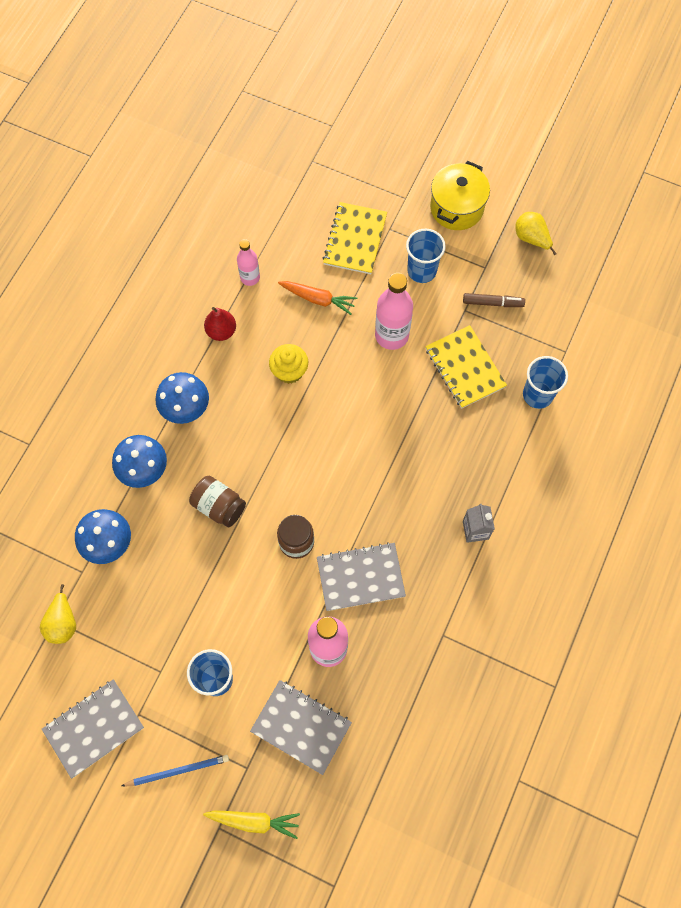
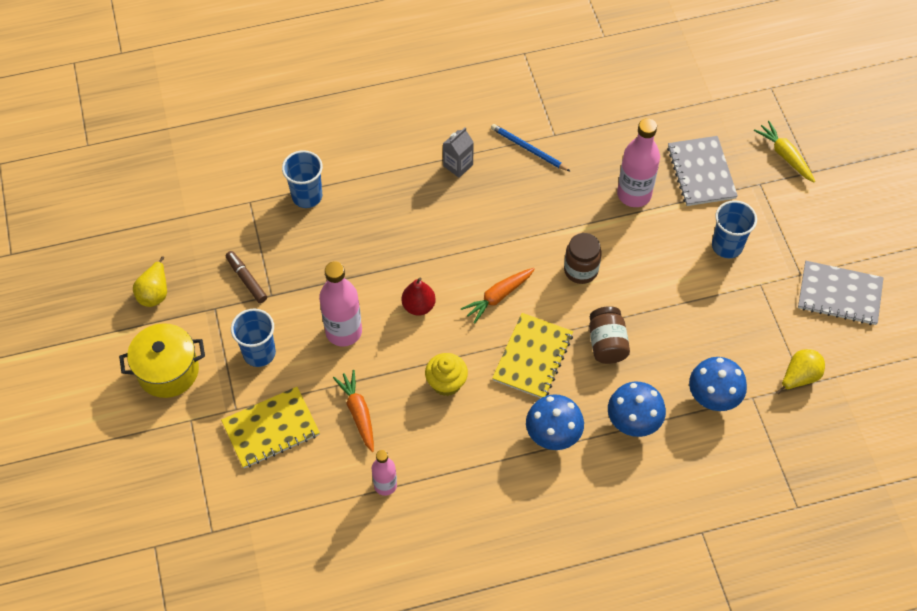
camera: 130 degrees left, 10 degrees down
(178, 771) = (806, 222): blue pencil -> blue pencil (528, 149)
(221, 331) = (458, 466): red pear -> red pear (418, 306)
(327, 462) = (498, 296): none -> orange carrot
(360, 577) = (564, 211): grey notebook -> none
(465, 368) = (327, 259): yellow notebook -> yellow notebook (533, 357)

